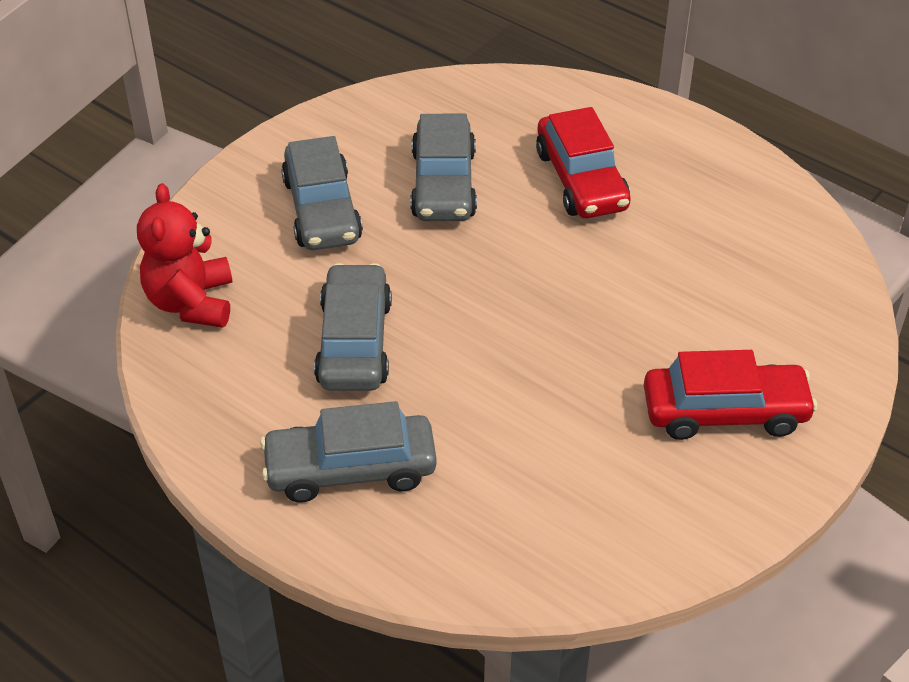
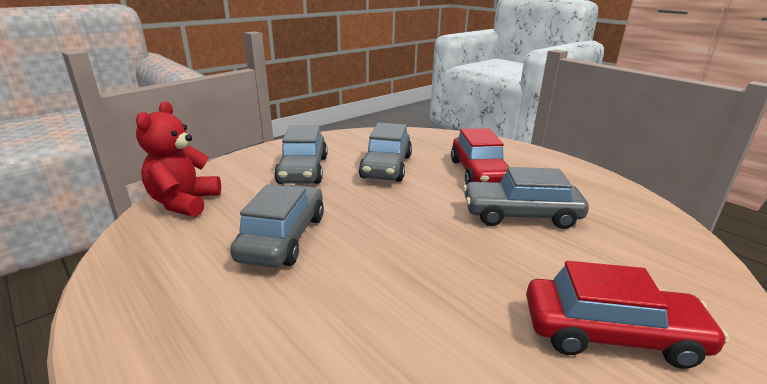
camera: 10 degrees right, 20 degrees down
(350, 469) = (221, 332): grey car -> grey car (520, 215)

